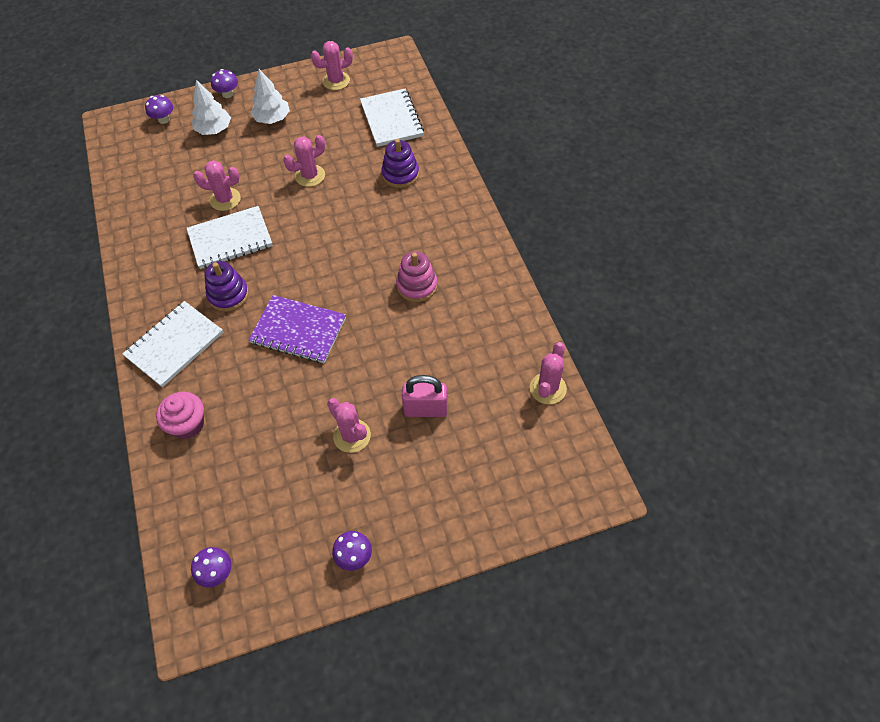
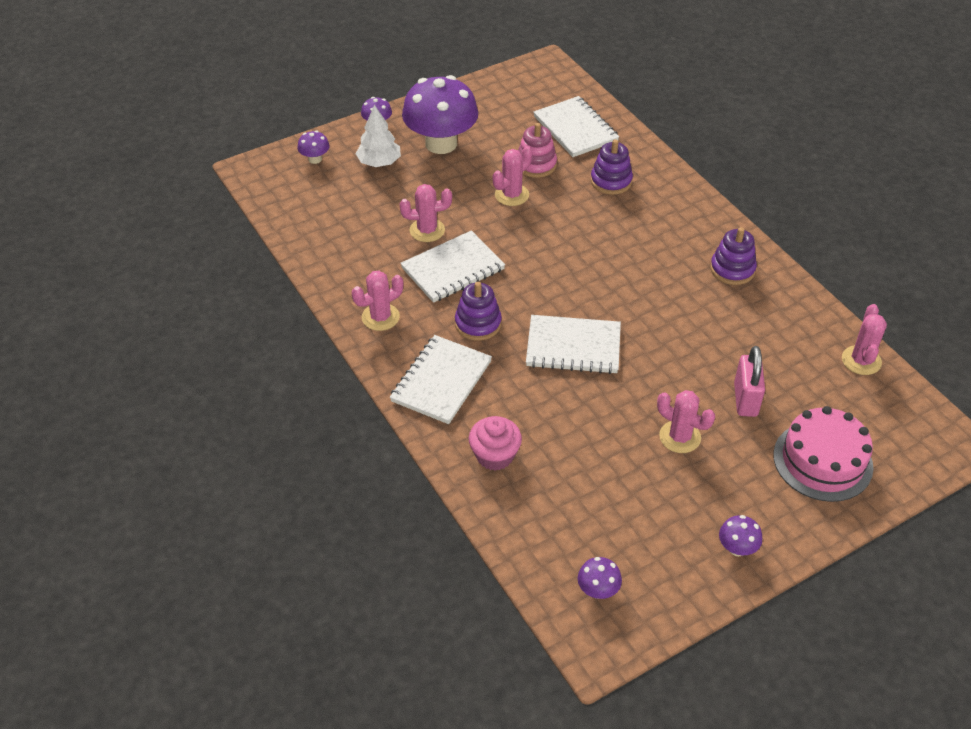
camera: 15 degrees left, 10 degrees down
(272, 119) = (441, 143): white tree -> purple mushroom
(298, 331) = (573, 347): purple notebook -> white notebook
(336, 81) = (495, 98): pink cactus -> pink cactus (380, 317)
(417, 286) = (680, 285): pink stacking toy -> pink stacking toy (536, 164)
(426, 409) = (745, 399): pink padlock -> pink padlock turned 75 degrees counterclockwise
(469, 484) = (822, 461): none -> pink cake
(470, 277) = (732, 269): none -> purple stacking toy

